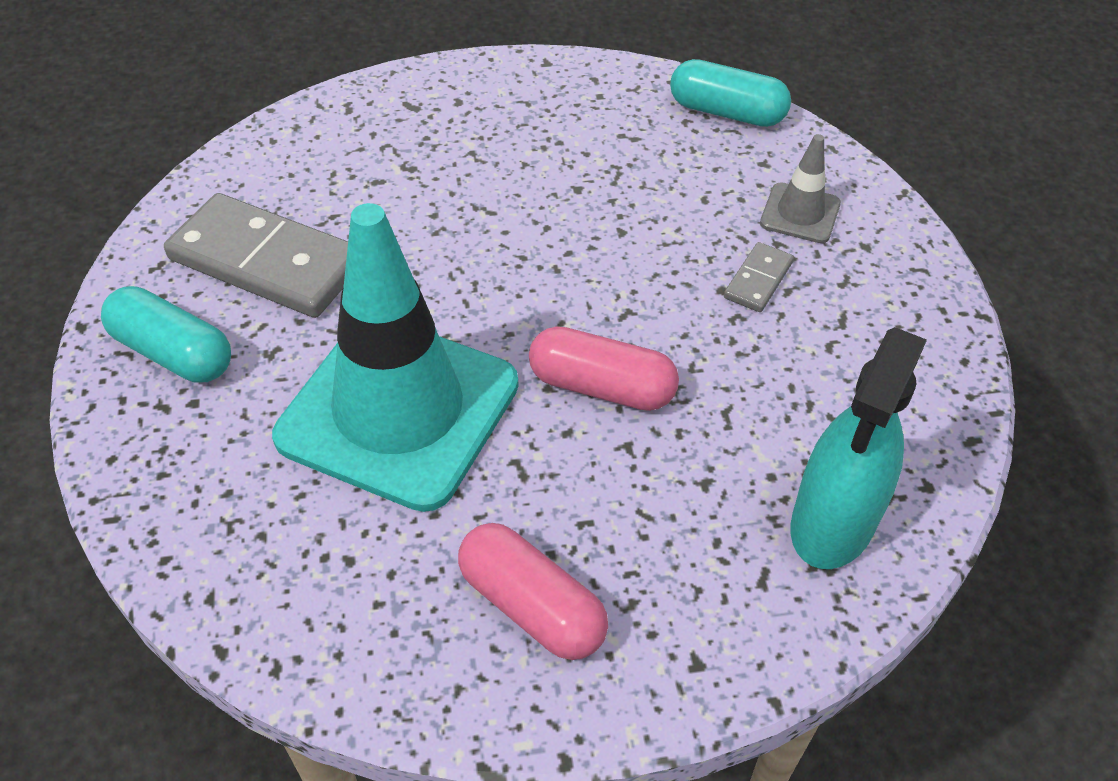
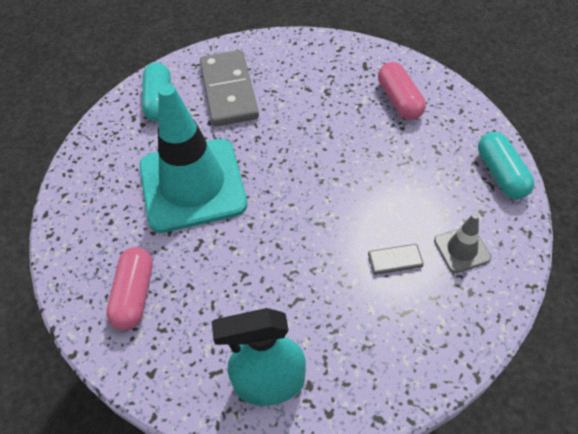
camera: 55 degrees right, 5 degrees up
(601, 387) = (268, 243): pink capsule -> pink capsule (399, 100)

